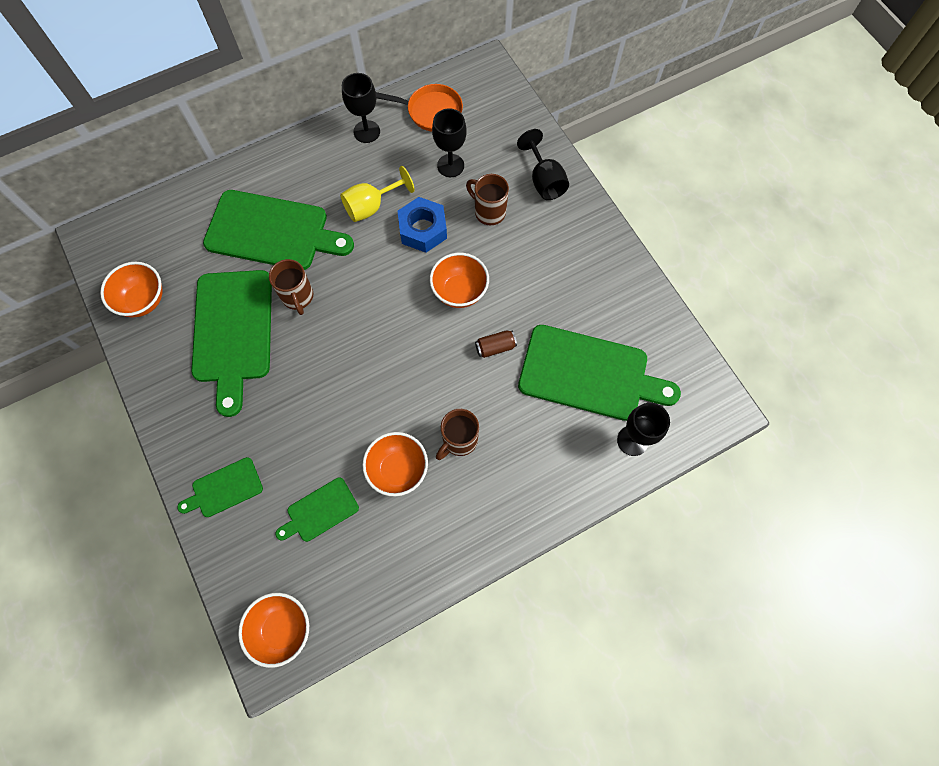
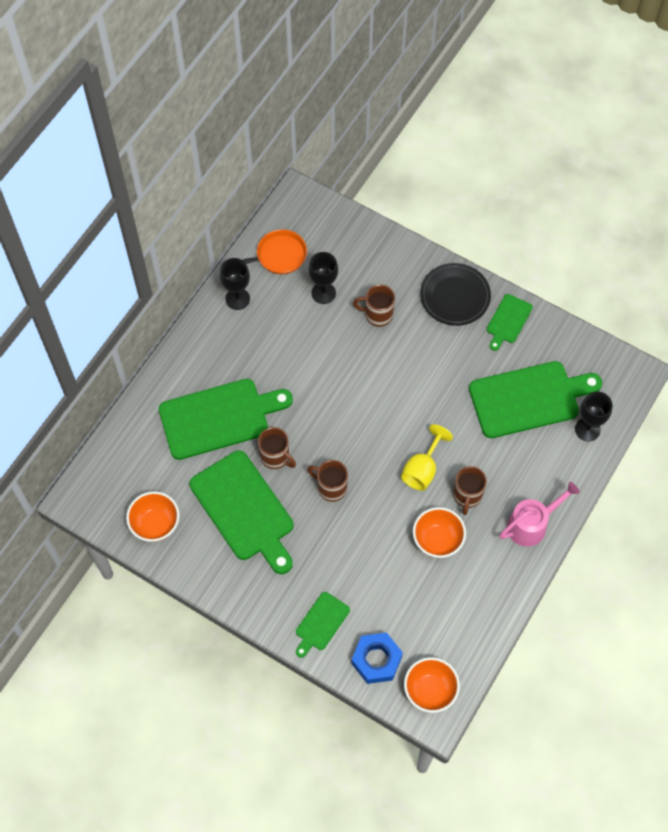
camera: 30 degrees left, 5 degrees down
(320, 511) = (401, 599): green cutting board -> green cutting board (508, 321)
(329, 356) = (331, 488): none -> brown mug
(371, 206) = (283, 357): yellow goblet -> yellow goblet (422, 469)
(423, 229) = (336, 355): blue nut -> blue nut (376, 660)
(459, 291) = (396, 388): orange bowl -> none
(495, 347) = (449, 415): brown can -> none
(507, 509) = (531, 524): none -> pink watering can
(544, 180) = (403, 268): black goblet -> none
(578, 232) = (455, 296): none -> black plate

